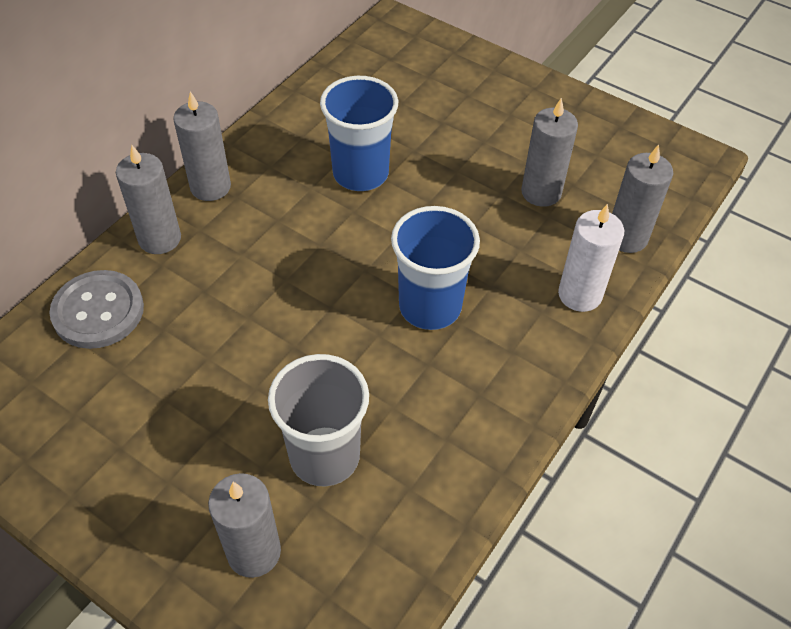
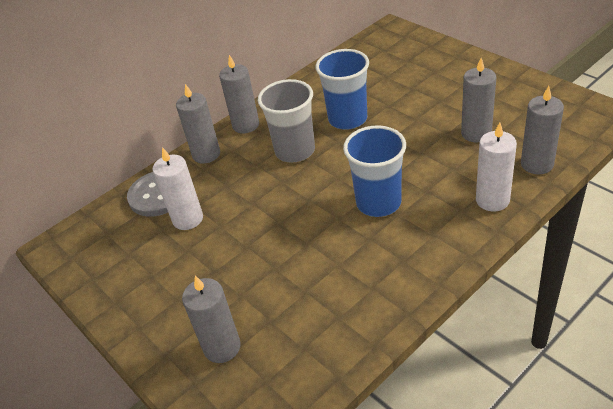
camera: 20 degrees right, 10 degrees down
(155, 349) = (188, 219): none -> white candle
(324, 456) = (283, 292): grey cup -> grey cup (295, 151)

